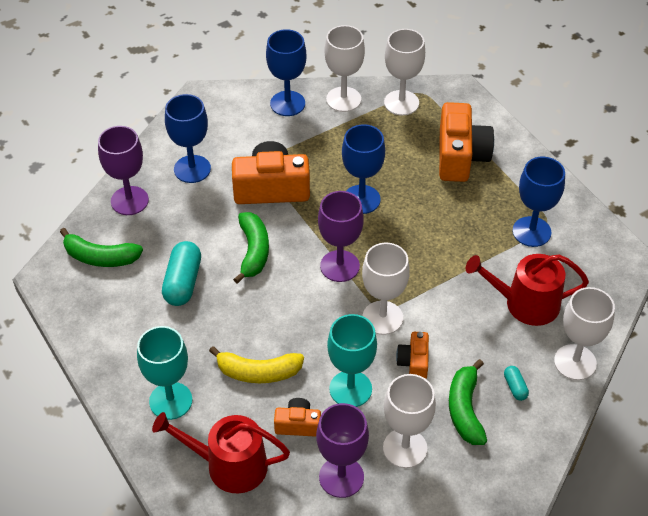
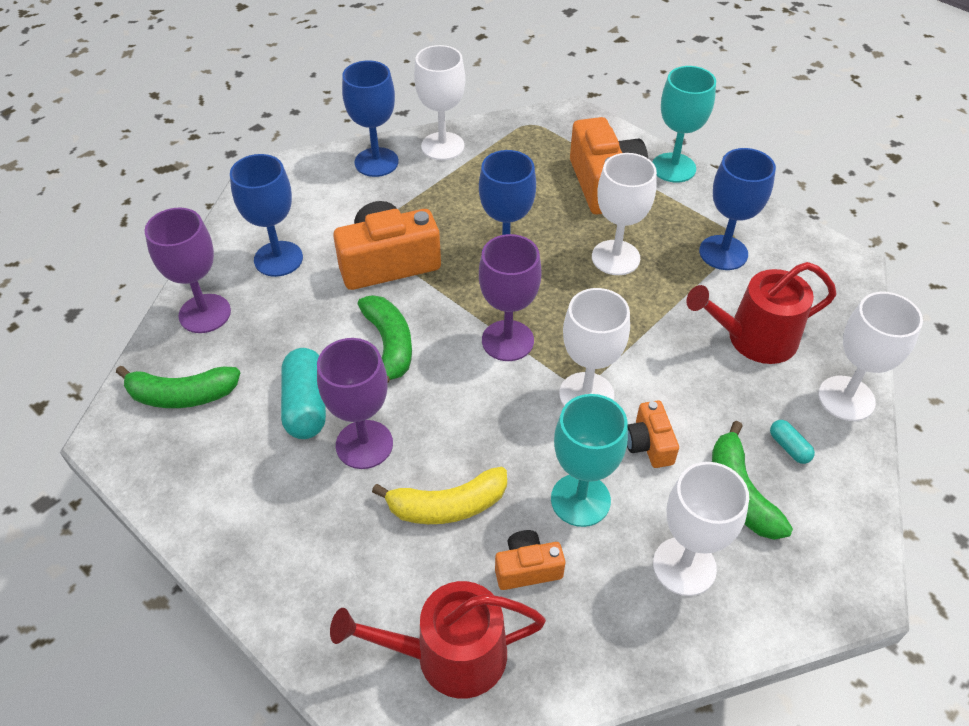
camera: 15 degrees left, 0 degrees up
(170, 401) = (335, 577): turquoise goblet -> turquoise goblet (673, 168)
(341, 477) = (614, 632): purple goblet -> purple goblet (364, 444)
(401, 103) = (512, 138): white goblet -> white goblet (615, 258)

